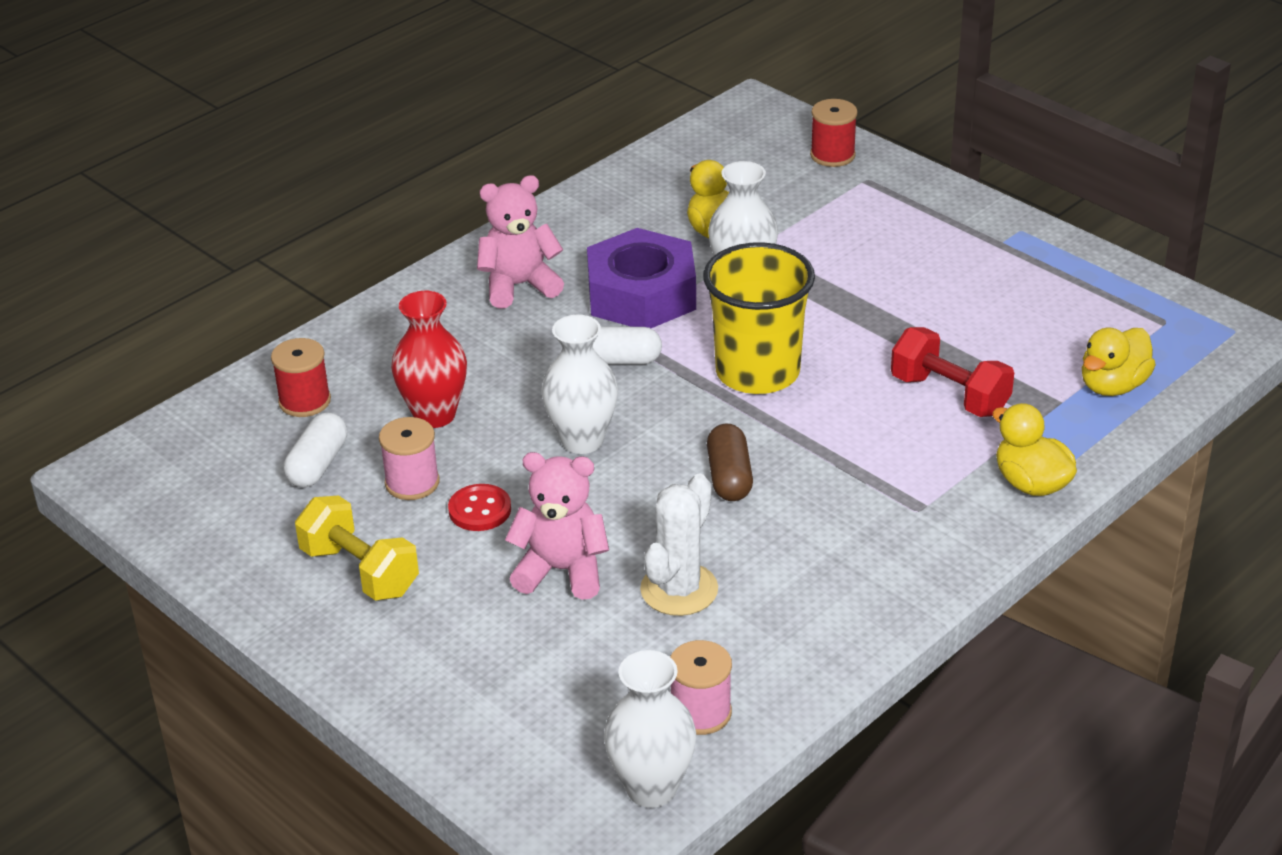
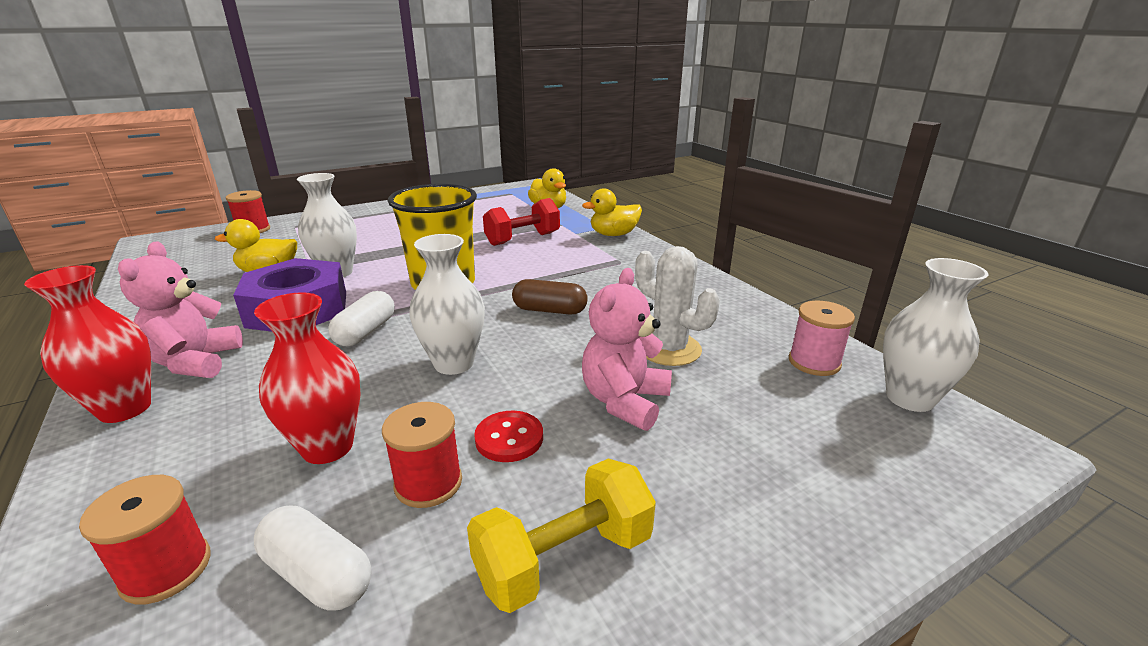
camera: 75 degrees left, 10 degrees down
(412, 483) = (428, 483): pink spool -> red spool
(442, 289) = (125, 409): none -> red vase

